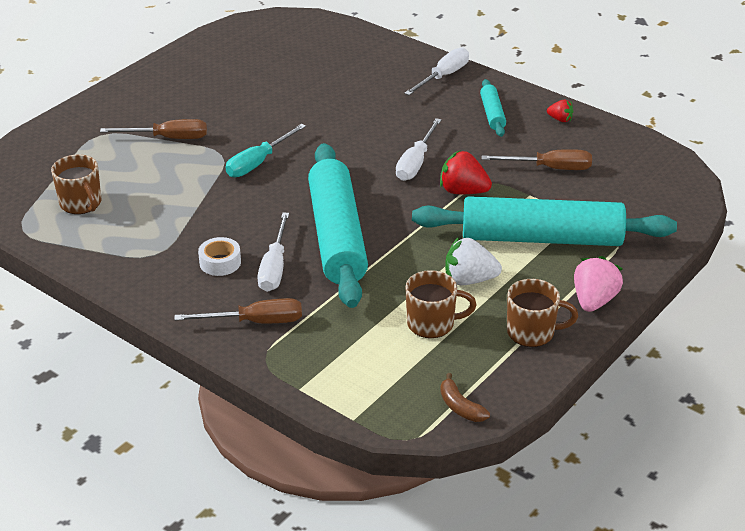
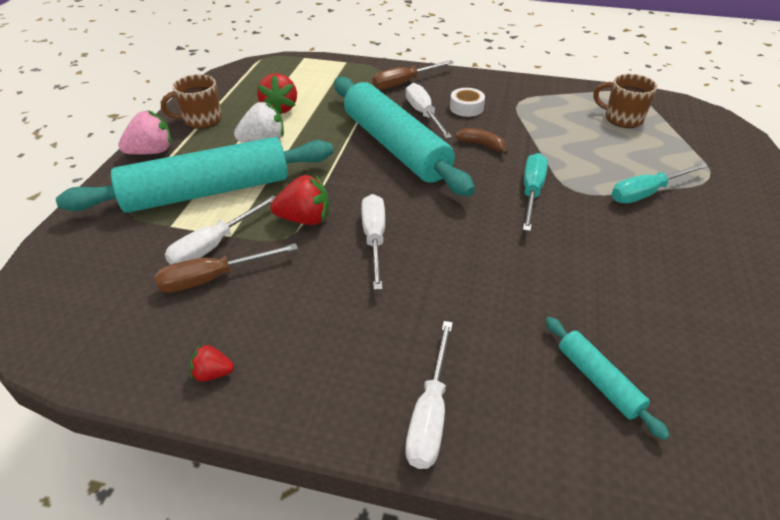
camera: 155 degrees right, 5 degrees up
(168, 138) = (646, 193): brown screwdriver -> turquoise screwdriver
(432, 324) = (280, 108): brown mug -> red strawberry
(460, 407) = (240, 74): brown banana -> brown banana (482, 145)
(492, 114) = (317, 350): turquoise rolling pin -> turquoise rolling pin (598, 380)
(544, 190) = (214, 245): none -> white screwdriver
(594, 301) = (152, 152): pink strawberry -> pink strawberry turned 120 degrees counterclockwise

